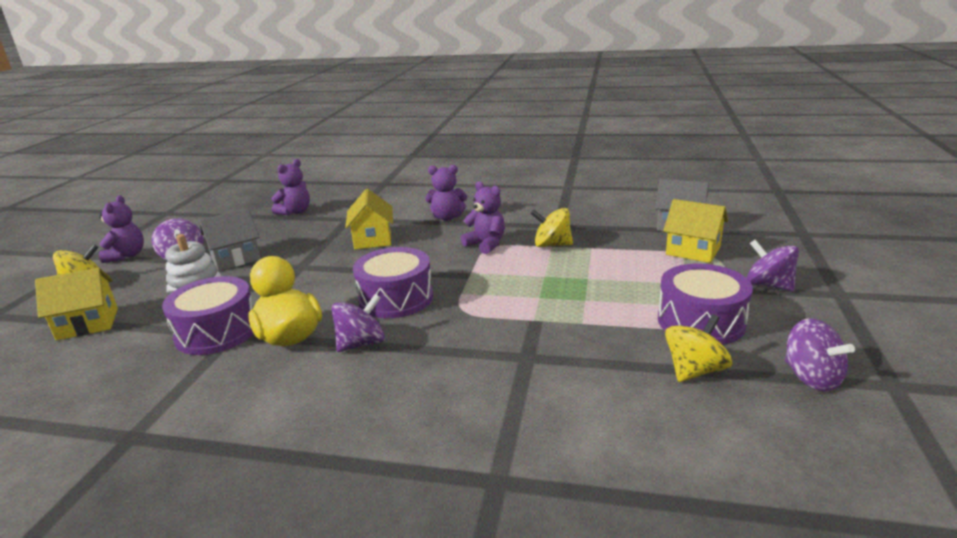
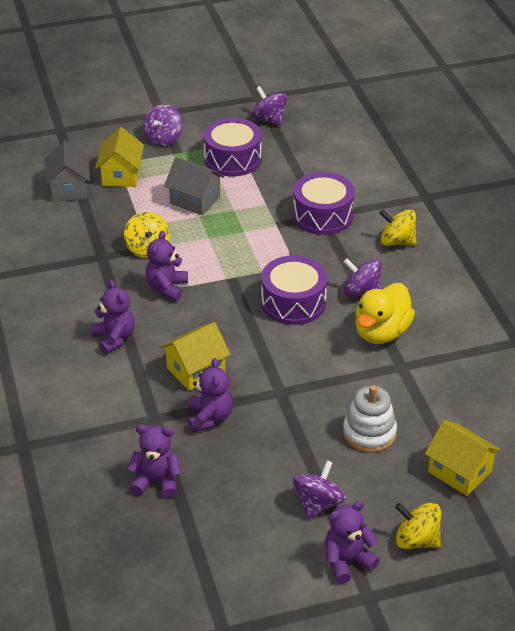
camera: 120 degrees left, 15 degrees up
(217, 331) = (406, 377): purple drum -> purple drum (322, 215)
(236, 258) = (295, 453): grey house -> grey house (195, 200)
(319, 236) = (210, 418): none -> purple teddy bear
(694, 370) = (290, 155): yellow spinning top -> yellow spinning top (397, 241)
(811, 377) = (269, 119): purple spinning top -> purple spinning top turned 75 degrees counterclockwise

